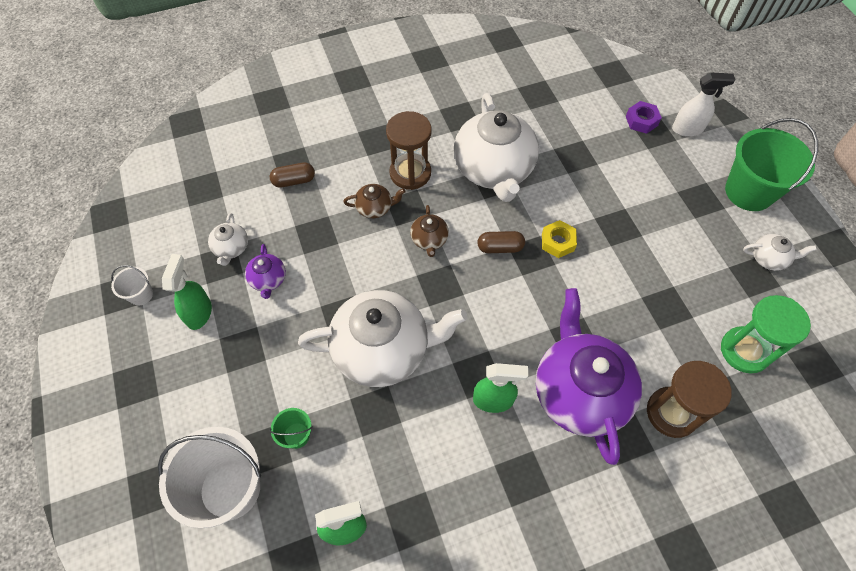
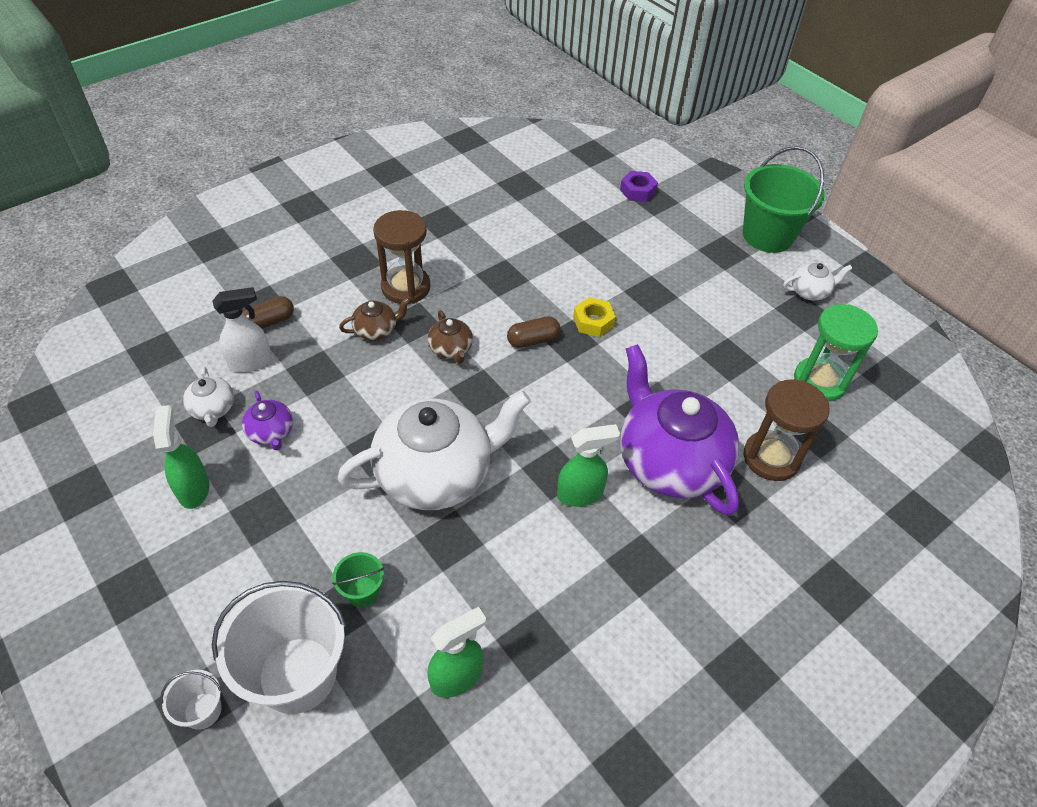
camera: 20 degrees left, 10 degrees down
(141, 295) = (108, 487): white bucket -> white bucket (203, 711)
(493, 170) = (499, 266): white teapot -> none
(687, 129) = (686, 190): white spray bottle -> white spray bottle (251, 362)

